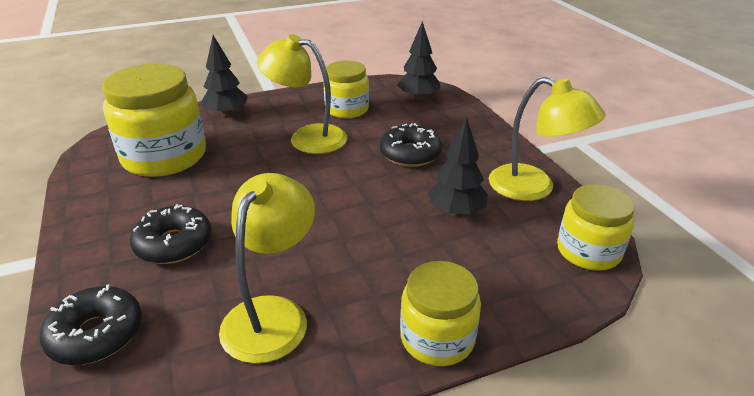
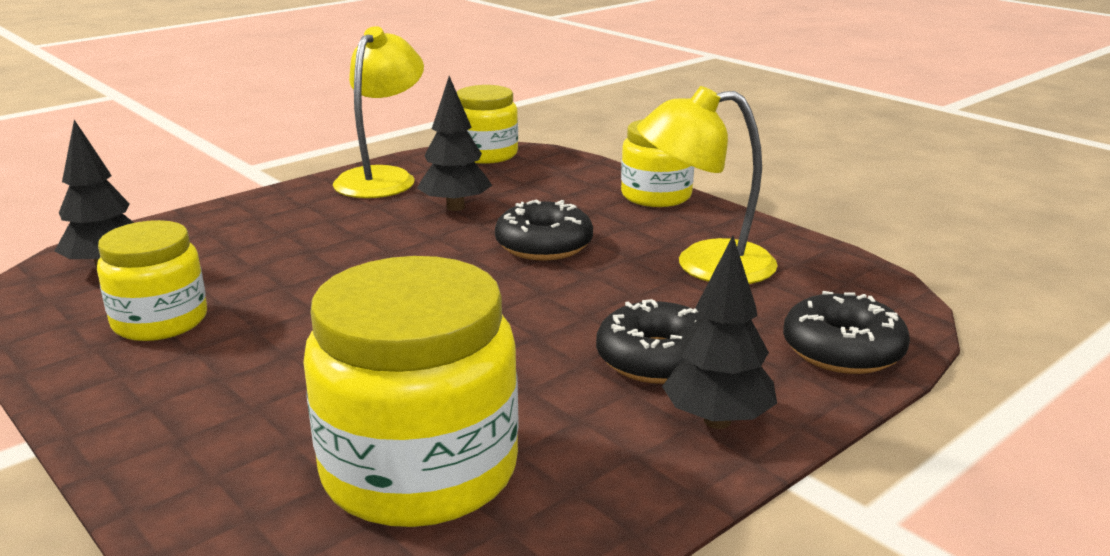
camera: 110 degrees left, 10 degrees down
(227, 114) = (191, 458): black tree -> black tree (717, 421)
(307, 137) = (289, 334): yellow lamp -> none
(410, 154) = (323, 247): black donut -> black donut (544, 245)

